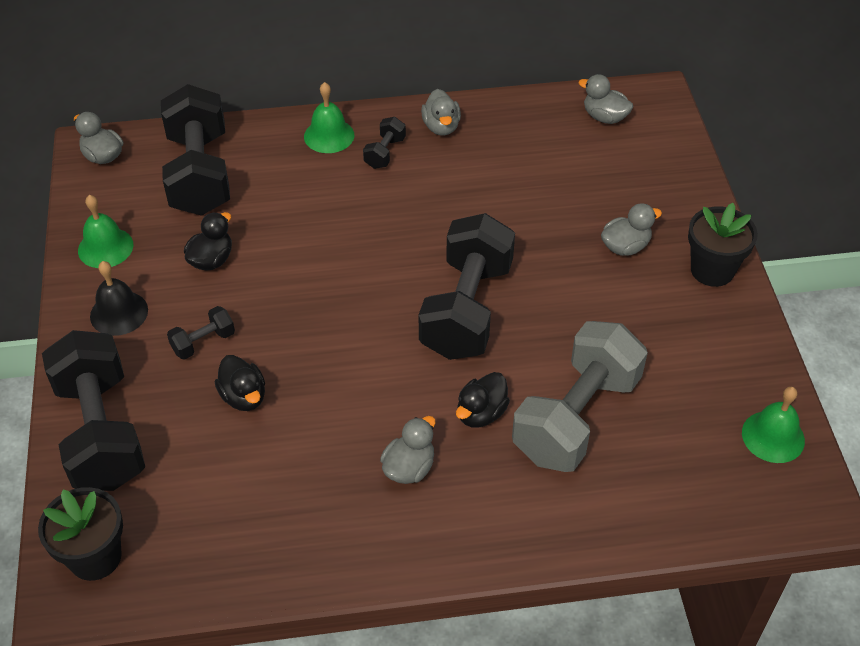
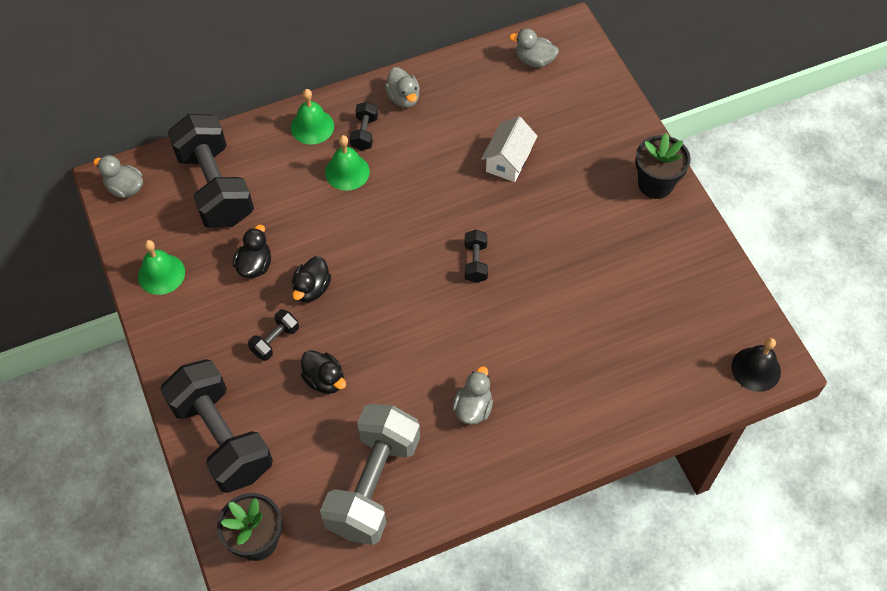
camera: 15 degrees left, 10 degrees up
(119, 313) = (196, 331): black bell -> black bell (756, 369)
(466, 309) = (475, 262): black dumbbell -> black dumbbell, size x0.43
(481, 413) = (513, 349): black duck -> black duck (312, 289)
(541, 211) = (508, 160): none -> white house
(576, 417) = (586, 335): grey dumbbell -> grey dumbbell (373, 484)
(625, 246) = (583, 178): grey duck -> none
(773, 436) = (734, 316): green bell -> green bell (347, 172)

